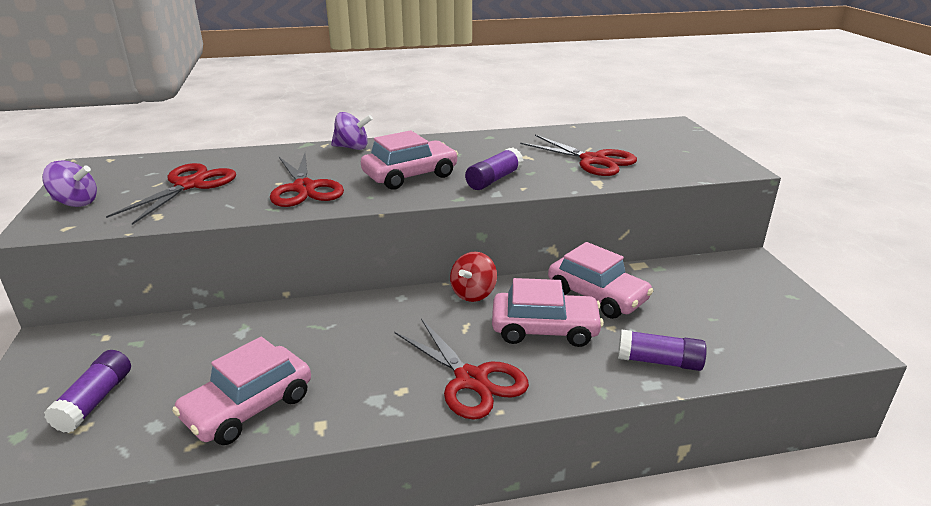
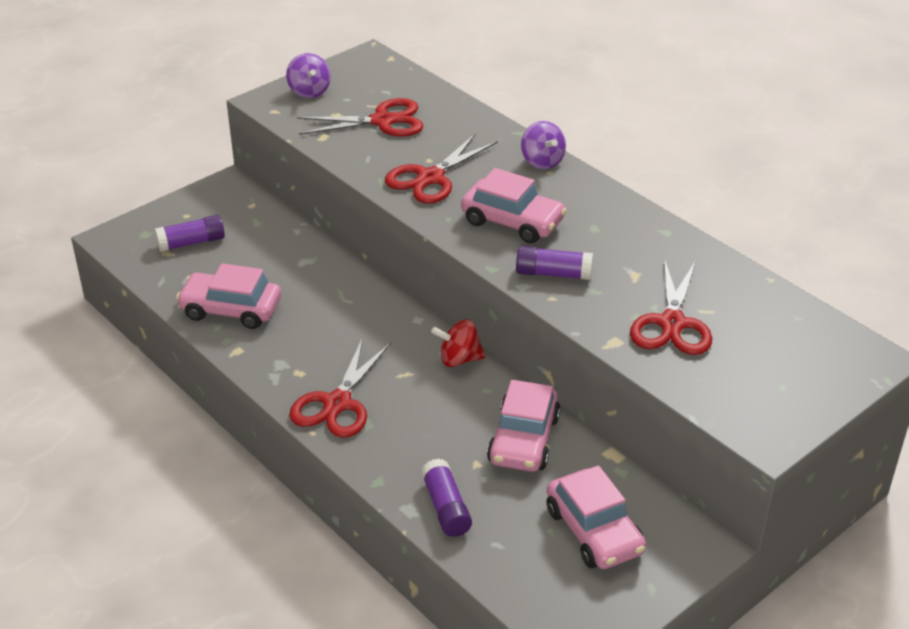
camera: 60 degrees right, 10 degrees up
(544, 329) = (439, 422): pink car -> pink car (594, 531)

